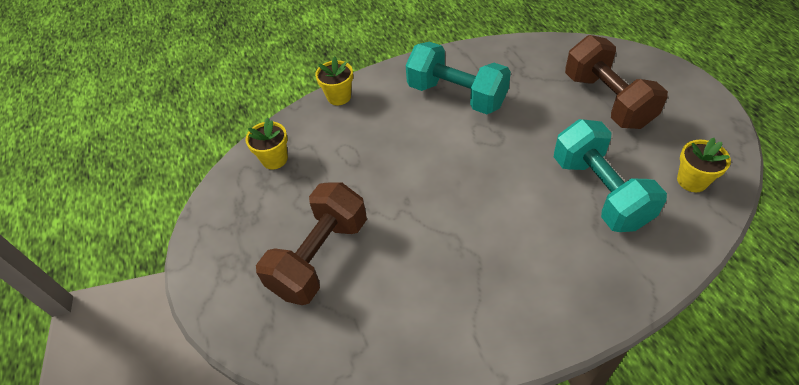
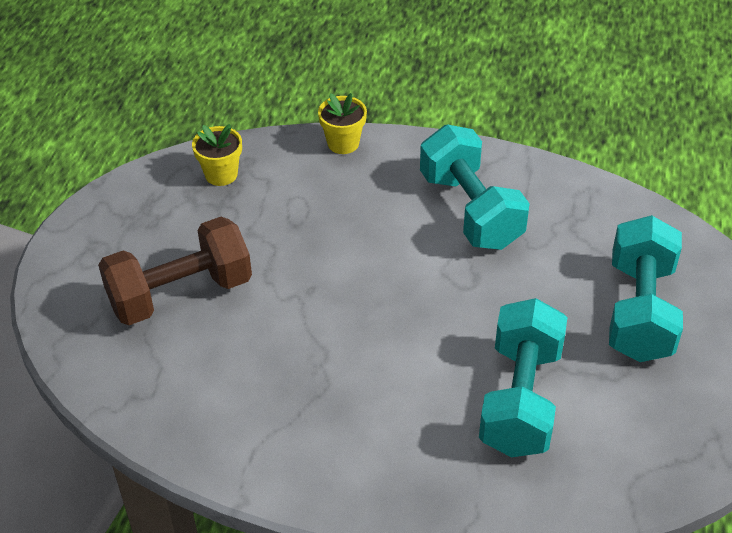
camera: 30 degrees right, 5 degrees down
(607, 100) = (639, 311): brown dumbbell -> turquoise dumbbell
(692, 181) = (639, 450): yellow flower pot -> none

